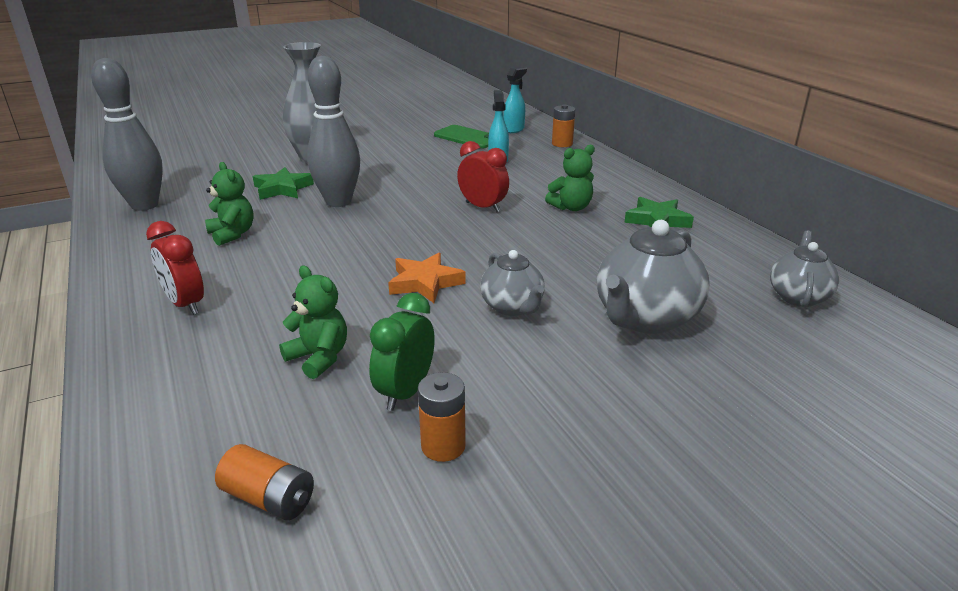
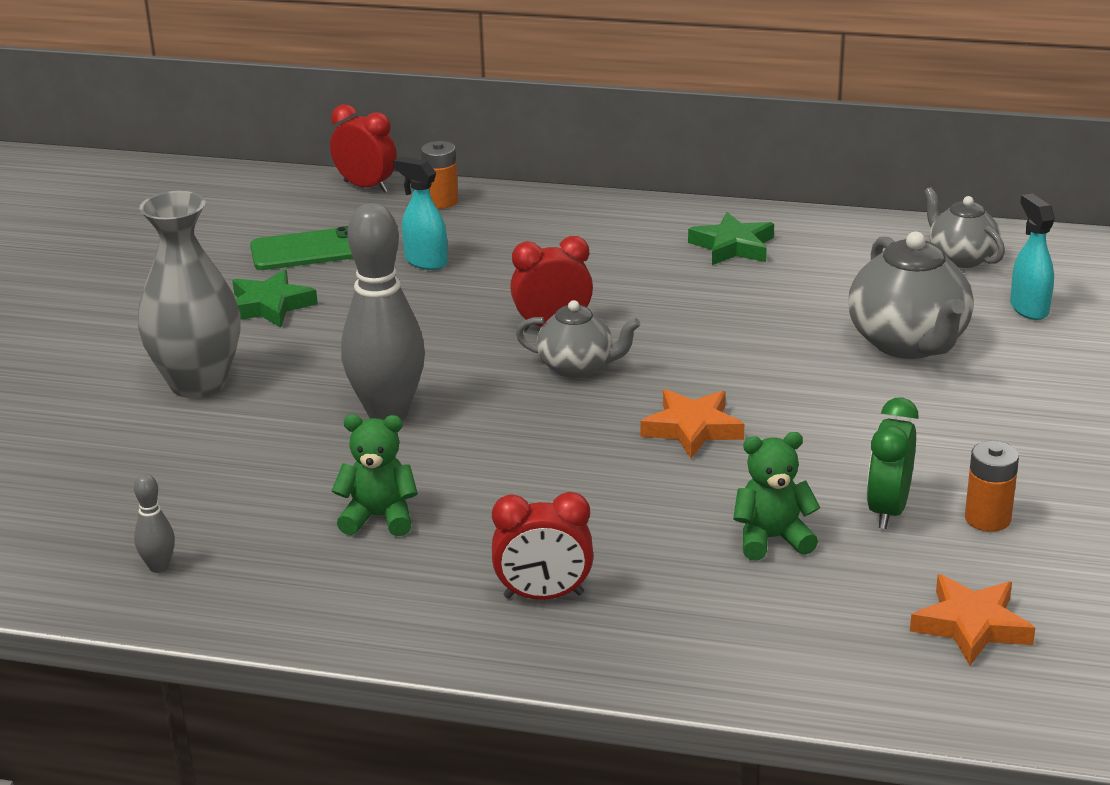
camera: 50 degrees left, 0 degrees up
(145, 205) = (159, 567): grey bowling pin -> grey bowling pin, size x0.43
(269, 498) = (971, 626): orange battery -> orange star
(282, 189) = (273, 441): green star -> green star (269, 306)
(405, 392) = (888, 510): green clock -> green clock turned 45 degrees clockwise
(512, 307) = (806, 400): grey teapot -> grey teapot (577, 367)
(514, 129) = (336, 209): turquoise spray bottle -> turquoise spray bottle (1029, 308)
(545, 127) = (366, 187): none -> red clock
(571, 207) = (633, 276): green teddy bear -> none

